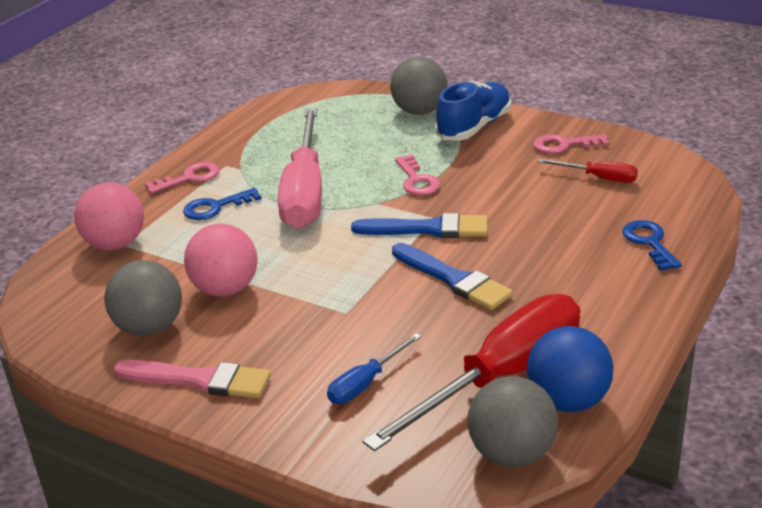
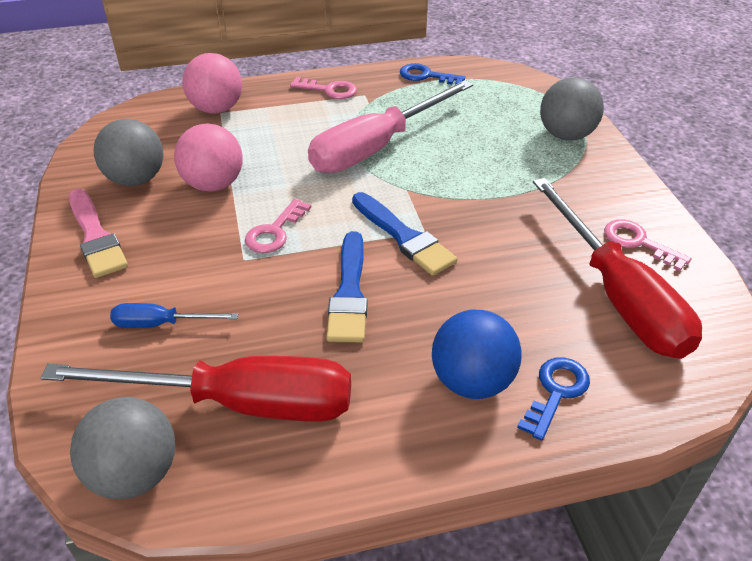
camera: 45 degrees right, 10 degrees up
(215, 207) = (307, 121): blue key -> blue key (426, 76)
(417, 180) = (465, 191): pink key -> pink key (274, 232)
(474, 127) = (587, 176): blue shoe -> none
(568, 401) = (243, 471): blue ball -> blue ball (472, 381)
(599, 178) = (617, 295): red screwdriver -> red screwdriver, size x2.21

